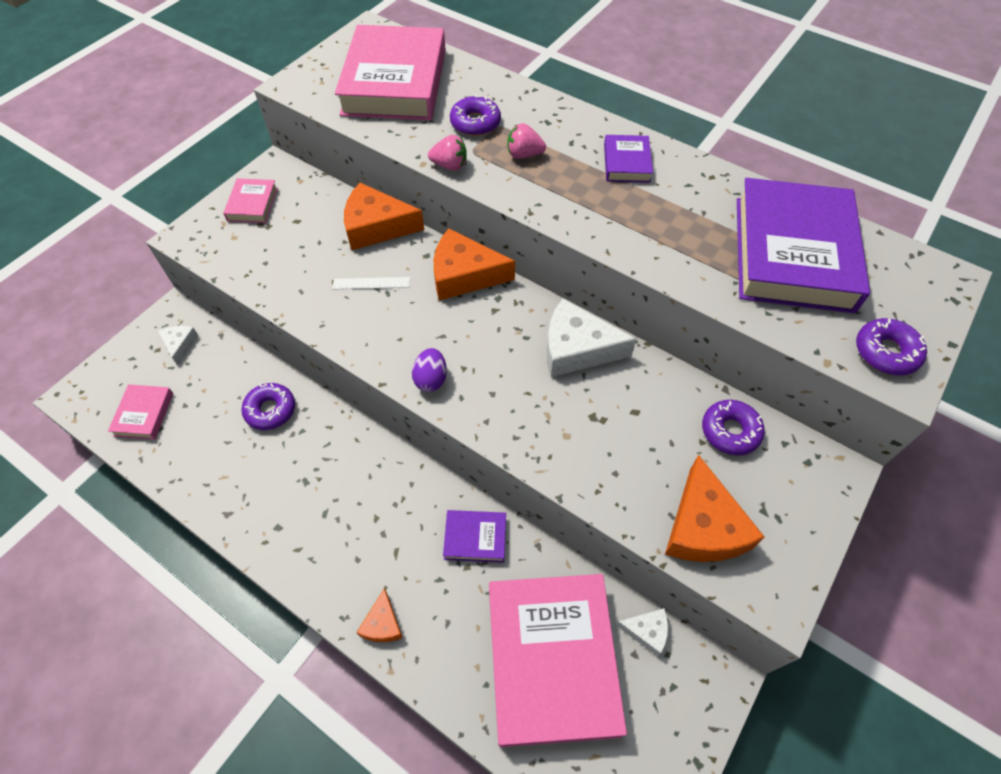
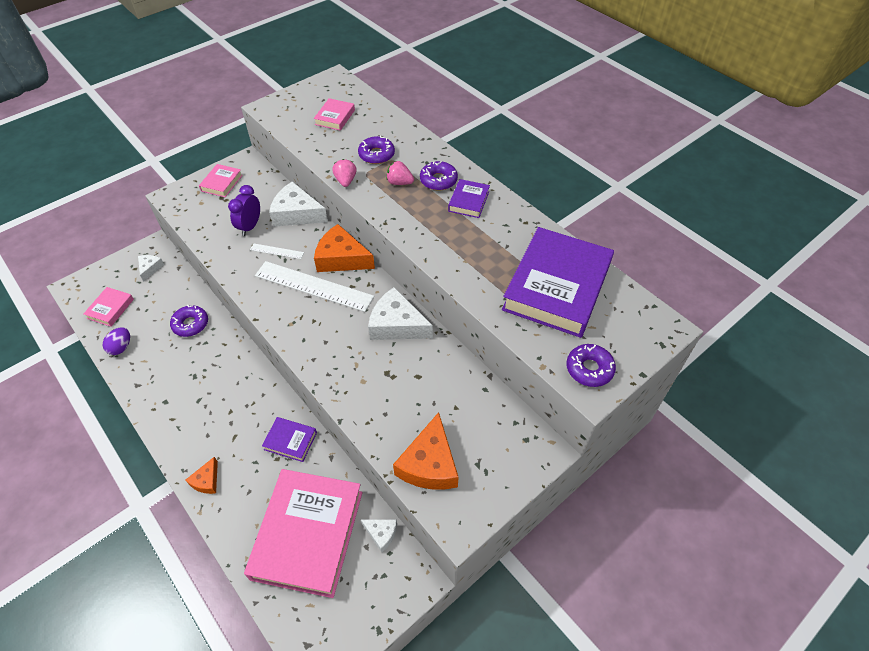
camera: 15 degrees right, 5 degrees down
(319, 257) = (250, 226): none -> purple clock
(376, 226) = (296, 214): orange cheese -> white cheese
(394, 82) = (335, 117): pink book -> pink book, size x0.44
(431, 379) = (288, 323): purple egg -> purple egg (121, 347)
(443, 320) = (314, 286): none -> white ruler
(450, 165) = (345, 181): pink strawberry -> pink strawberry turned 120 degrees counterclockwise
(730, 431) = (479, 405): purple donut -> purple donut (438, 180)

